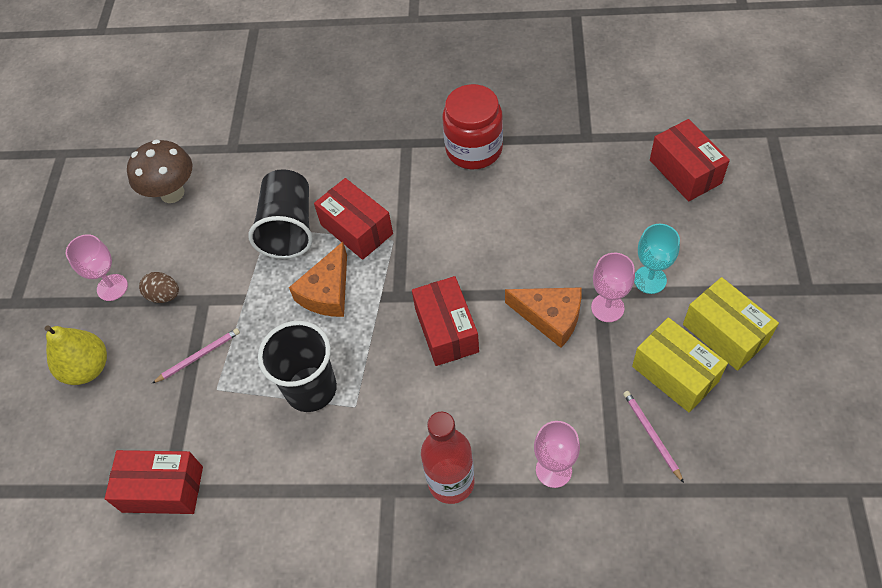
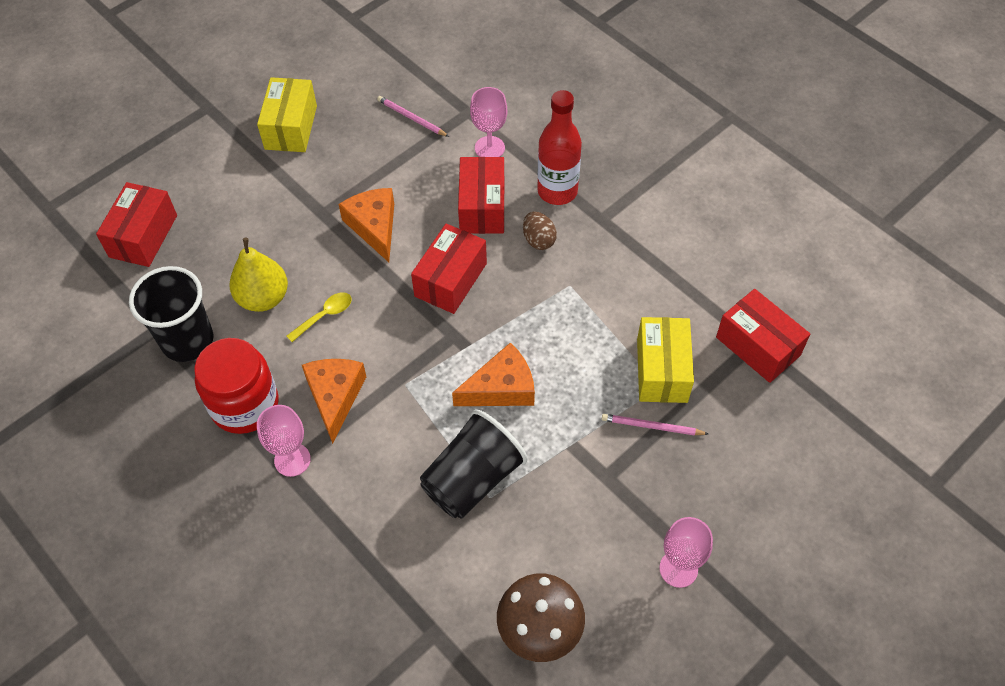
camera: 140 degrees left, 0 degrees up
(87, 368) = (755, 501): yellow pear -> yellow pear (263, 298)
(164, 295) = (637, 513): brown egg -> brown egg (538, 240)
(311, 389) = (588, 324): black cup -> black cup (187, 341)
(356, 229) = (421, 422): red box -> red box (482, 207)
(427, 197) = (335, 397): none -> orange cheese
(498, 232) = (324, 315): none -> yellow spoon
(607, 308) = (332, 200): pink goblet -> pink goblet (292, 460)
(650, 280) = (281, 192): turquoise goblet -> none
(651, 435) = (411, 118): pink pencil -> pink pencil turned 105 degrees clockwise
(675, 374) = (351, 133): yellow box -> yellow box (661, 370)

